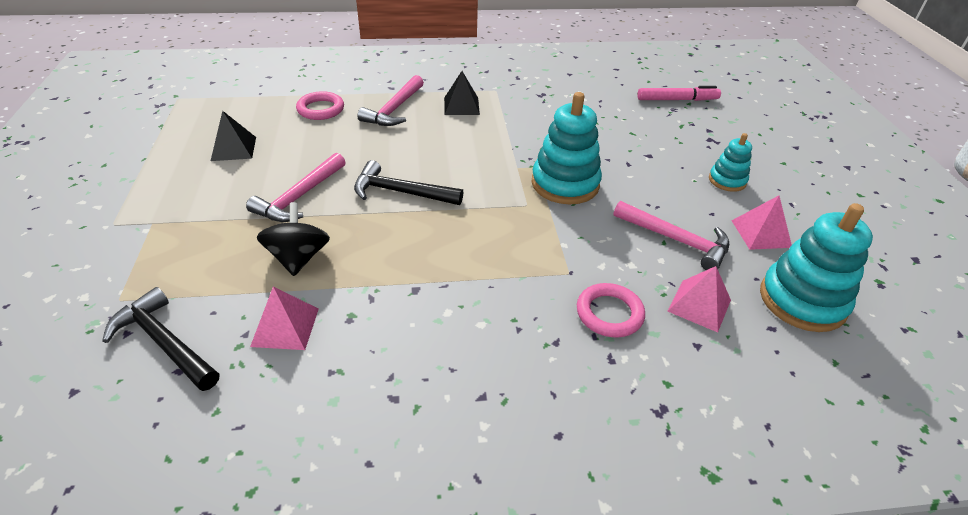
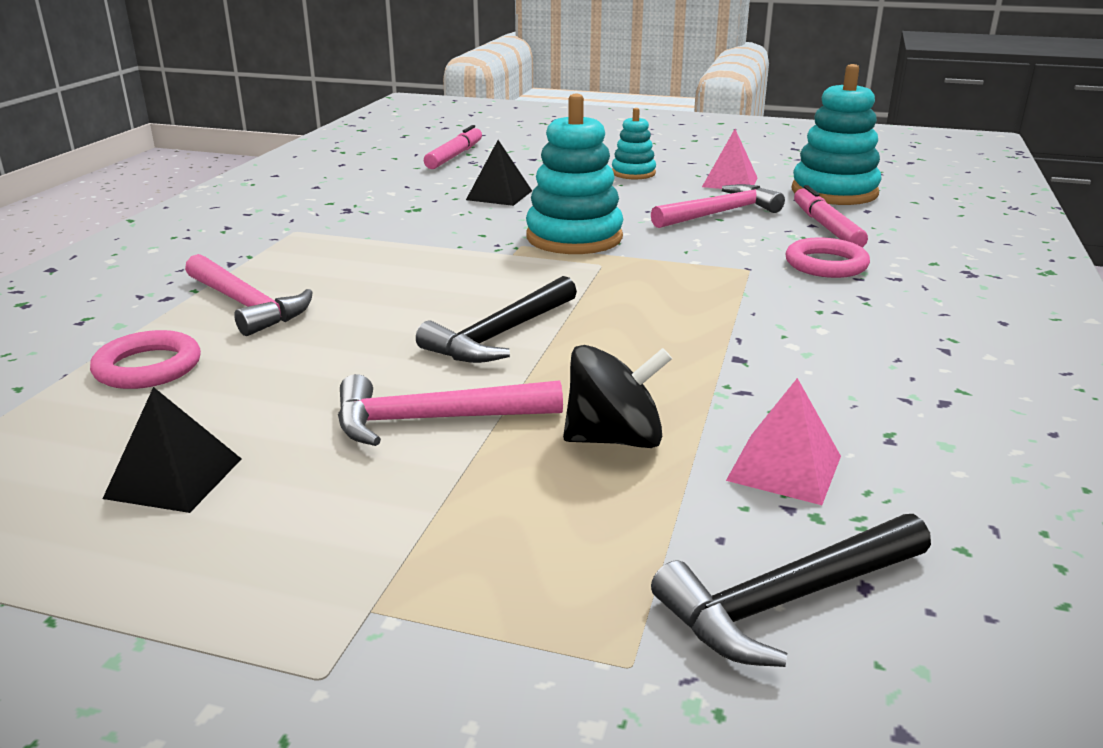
camera: 65 degrees left, 15 degrees down
(298, 258) = (614, 439): black spinning top -> black spinning top turned 150 degrees clockwise
(300, 197) = (434, 420): pink hammer -> pink hammer turned 120 degrees clockwise
(461, 106) = (307, 258): black pyramid -> black pyramid (499, 195)
(699, 305) = (826, 227): pink pyramid -> pink marker

